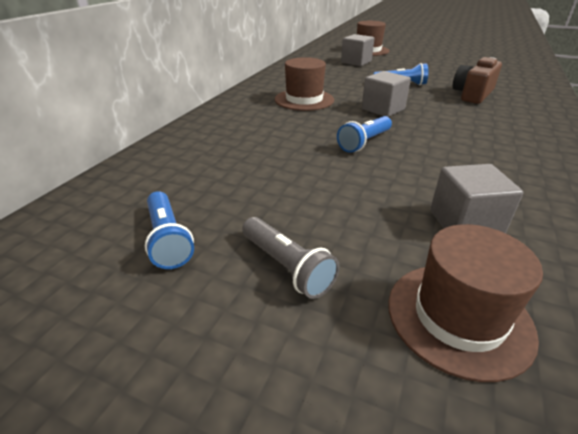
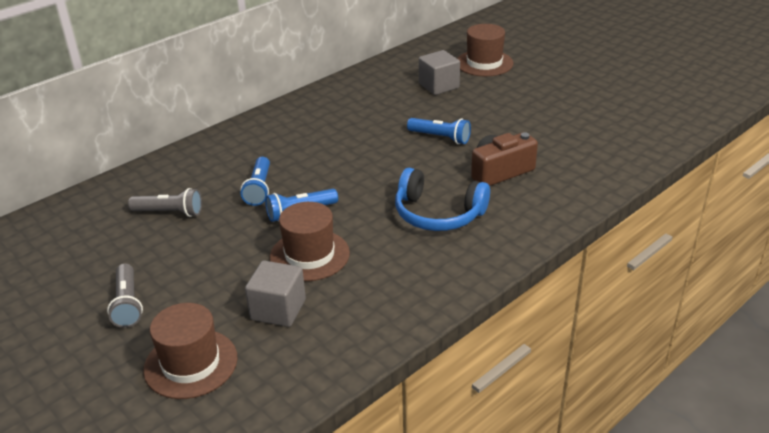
camera: 25 degrees right, 0 degrees up
(168, 239) = (75, 264): blue flashlight -> blue flashlight (259, 189)
(235, 166) = (170, 212): none -> grey flashlight
(304, 100) = (308, 142): brown hat -> brown hat (309, 255)
(383, 109) = (370, 173): grey cube -> none
(475, 123) = (438, 214): none -> blue headphones

